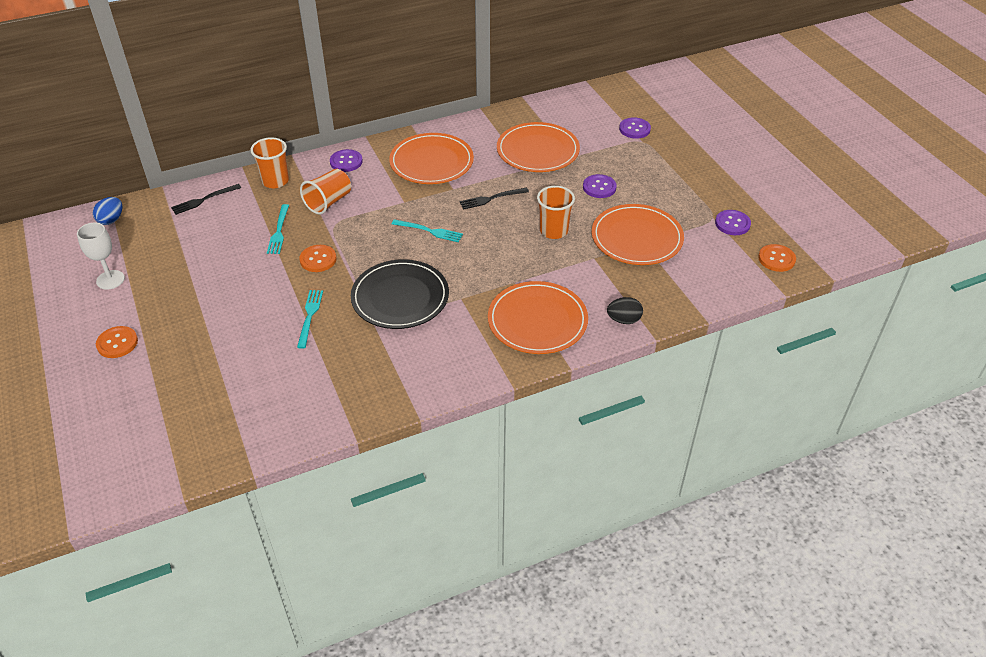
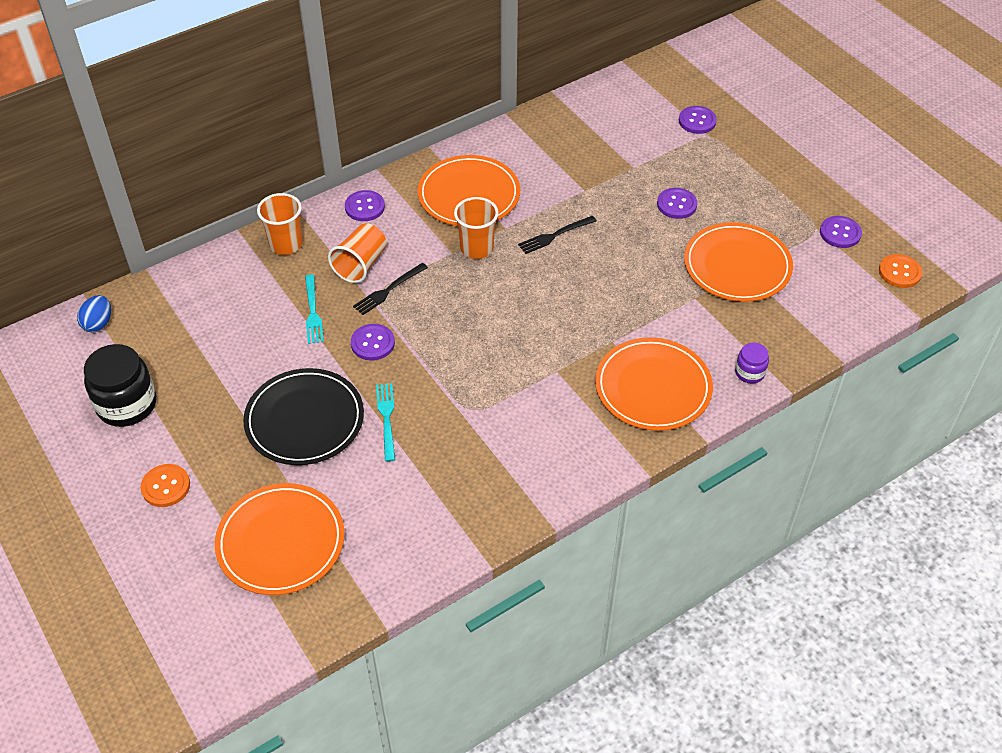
camera: 10 degrees left, 5 degrees up
(110, 280) = (127, 404): white goblet -> black jar
(203, 200) = (205, 282): black fork -> black fork (388, 291)
(318, 259) = (372, 343): orange button -> purple button
(400, 297) = (486, 379): black plate -> black plate (304, 420)
(430, 231) = (495, 288): turquoise fork -> none
(538, 151) = (591, 164): orange plate -> orange plate (281, 542)
(553, 231) = (639, 269): orange cup -> orange cup (477, 248)
(623, 320) = (749, 372): black egg -> purple jar

